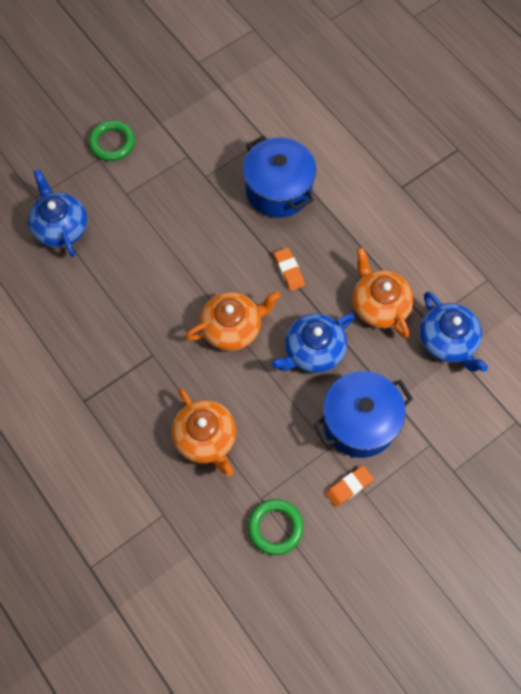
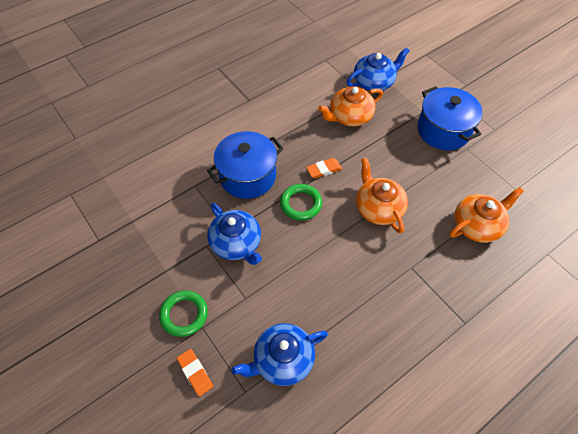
camera: 90 degrees left, 10 degrees down
(275, 527) = (534, 180): green ring -> green ring (301, 204)
(313, 351) = (392, 156): blue teapot -> blue teapot (236, 243)
(349, 487) = (492, 138): orange eraser -> orange eraser (195, 373)

